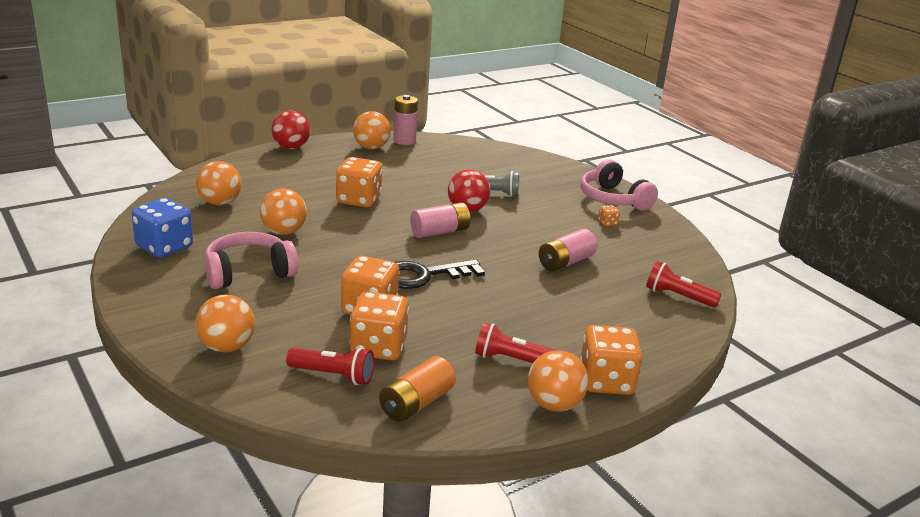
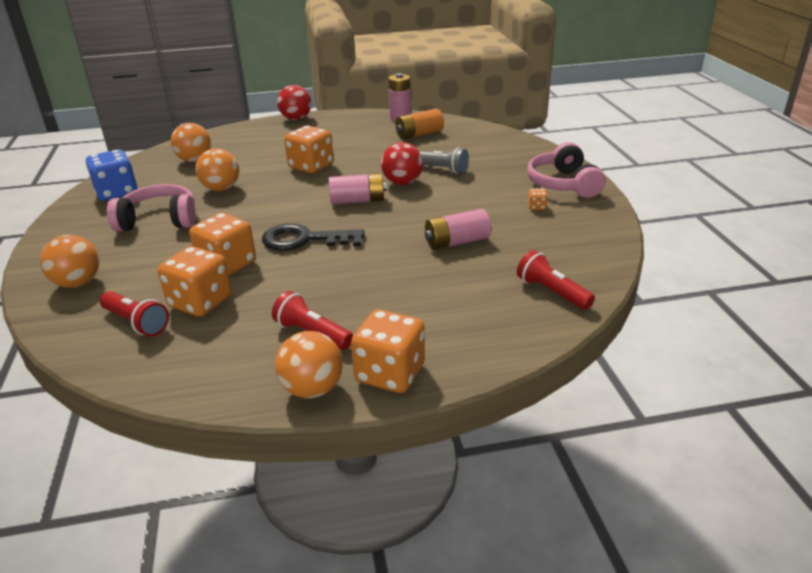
camera: 25 degrees right, 5 degrees up
(371, 147) = (365, 122): orange ball -> none
(416, 403) = (182, 363): orange battery -> orange battery (419, 134)

